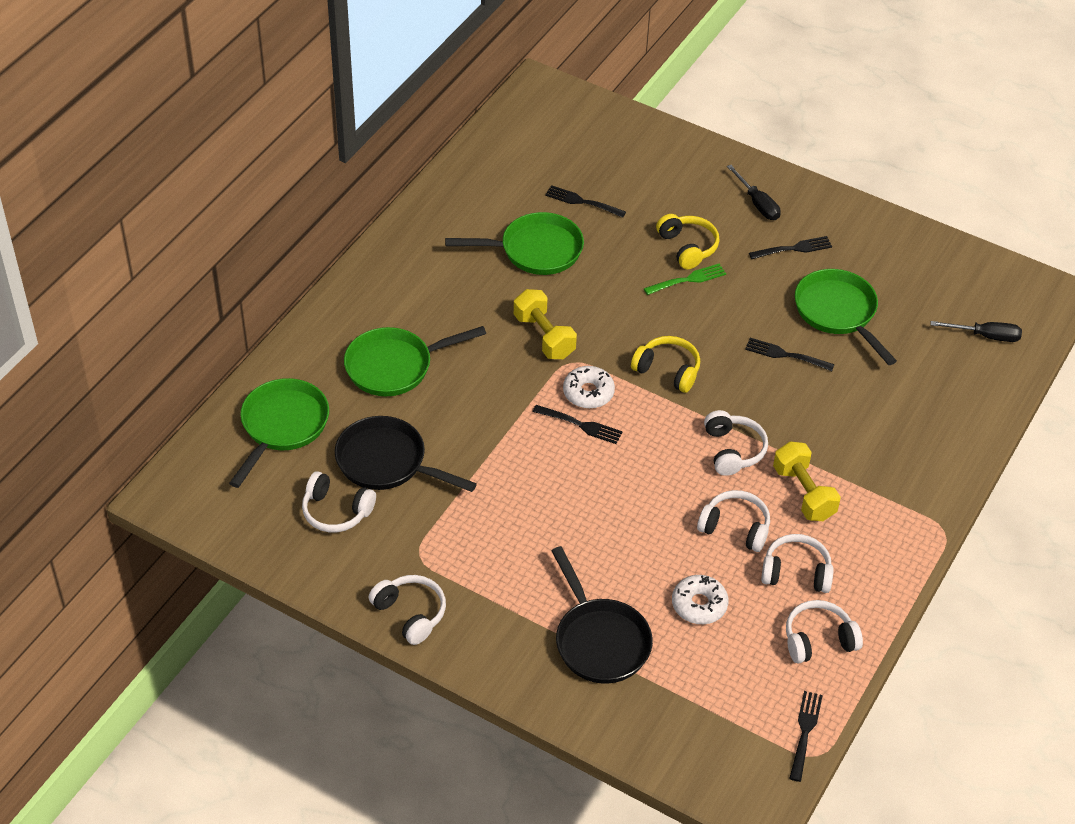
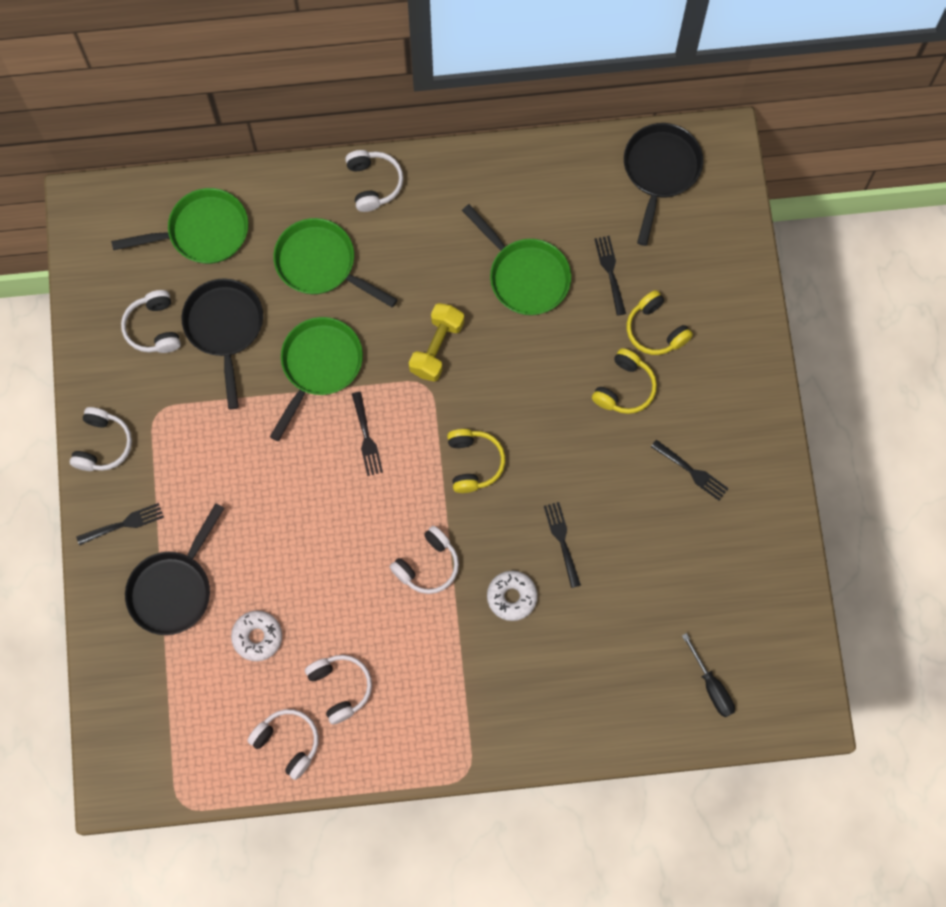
camera: 55 degrees right, 25 degrees up
(527, 130) = (660, 171): none -> black pan
(588, 392) = (404, 420): white donut -> white donut (512, 597)
(656, 204) = (655, 330): none -> yellow headphones
(688, 280) = (587, 412): green fork -> none
(735, 528) = (350, 616): white headphones -> white headphones (373, 183)
(757, 204) = (723, 409): black screwdriver -> none
(803, 493) = (424, 645): yellow dumbbell -> none
(805, 732) = (196, 784): black fork -> black fork (124, 524)
(838, 313) = (644, 552): green pan -> green pan (319, 366)

